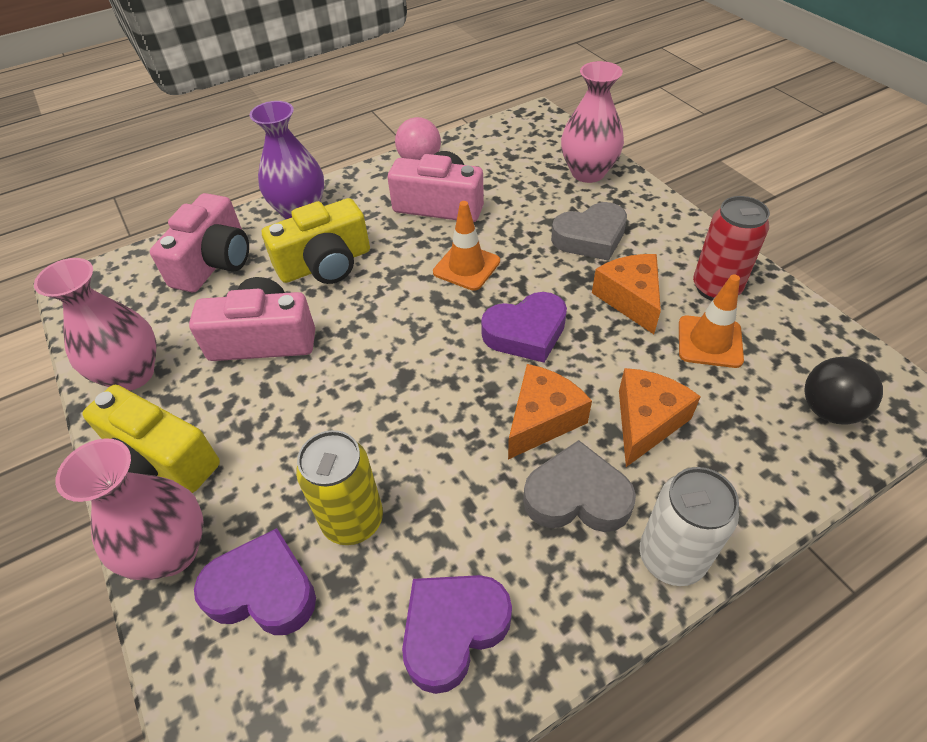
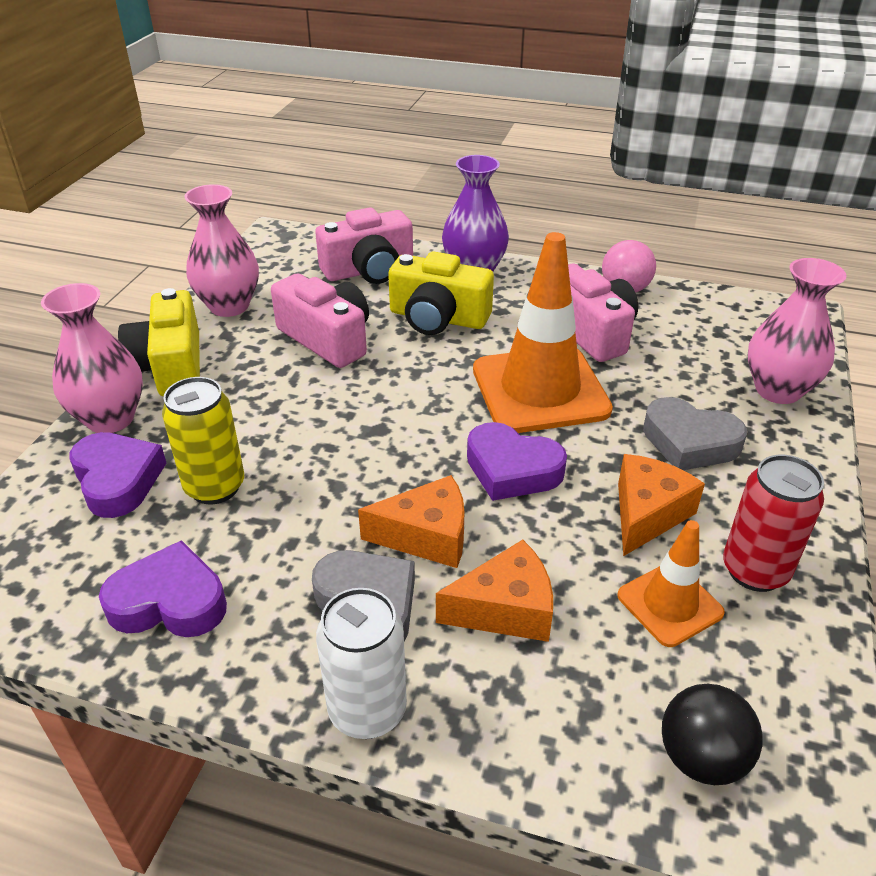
camera: 45 degrees right, 10 degrees down
(466, 267) = (540, 390): orange traffic cone -> orange traffic cone, size x1.90

